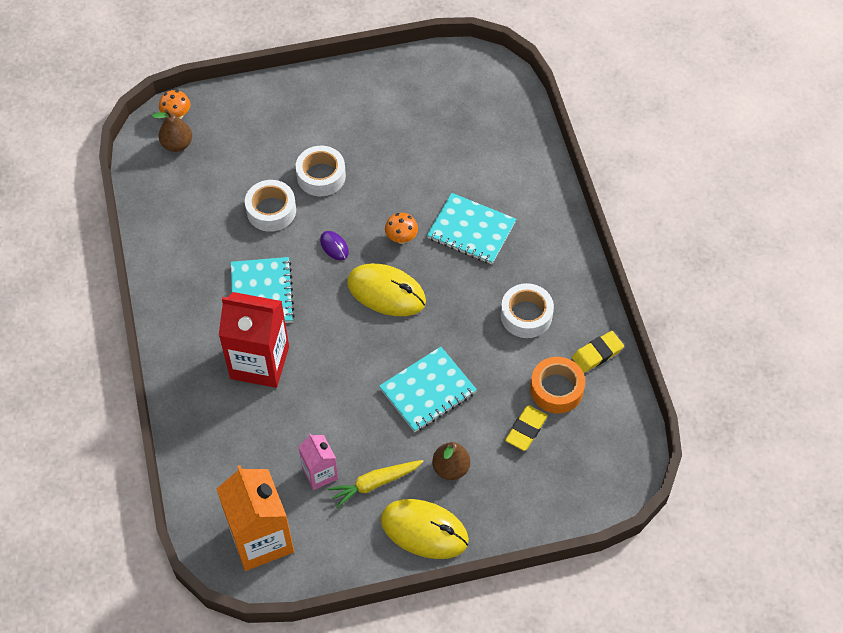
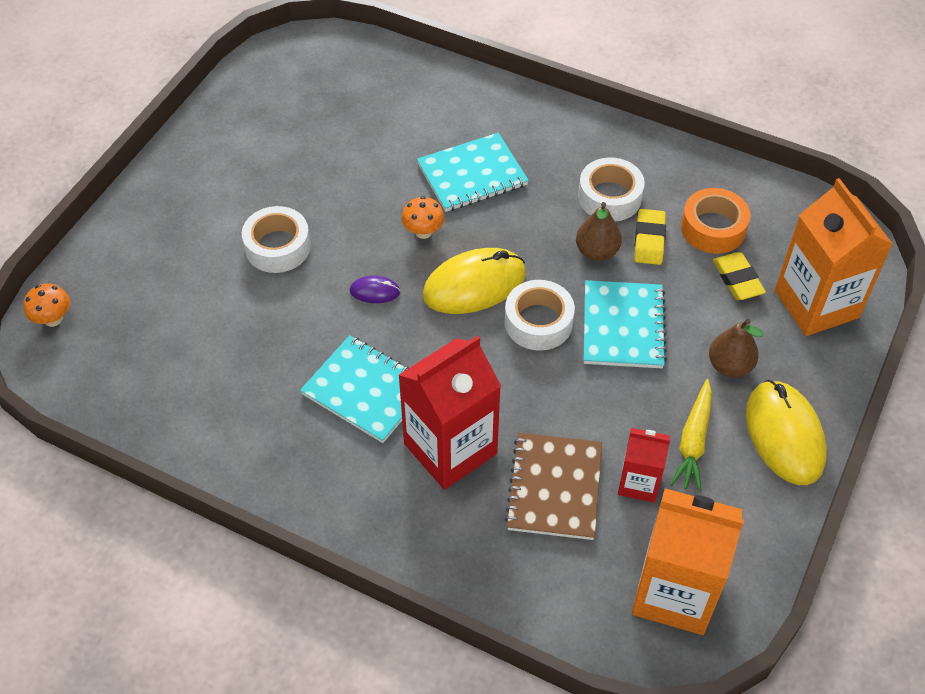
camera: 50 degrees left, 5 degrees down
(177, 144) = (91, 343): brown pear -> brown pear (597, 252)
(271, 210) = (272, 315): white tape -> white tape (538, 322)
(279, 432) = (554, 488): none -> brown notebook
(320, 473) = (639, 483): pink carton -> red carton
(424, 530) = (784, 435): yellow mouse -> yellow mouse turned 75 degrees counterclockwise
(548, 487) = (816, 304): none -> orange carton
(597, 354) = (701, 175): yellow eraser -> yellow eraser (649, 240)

